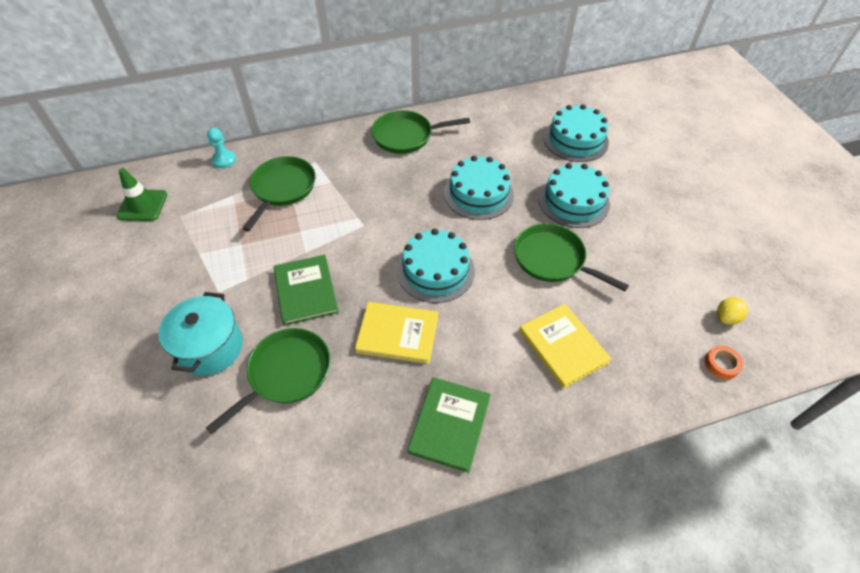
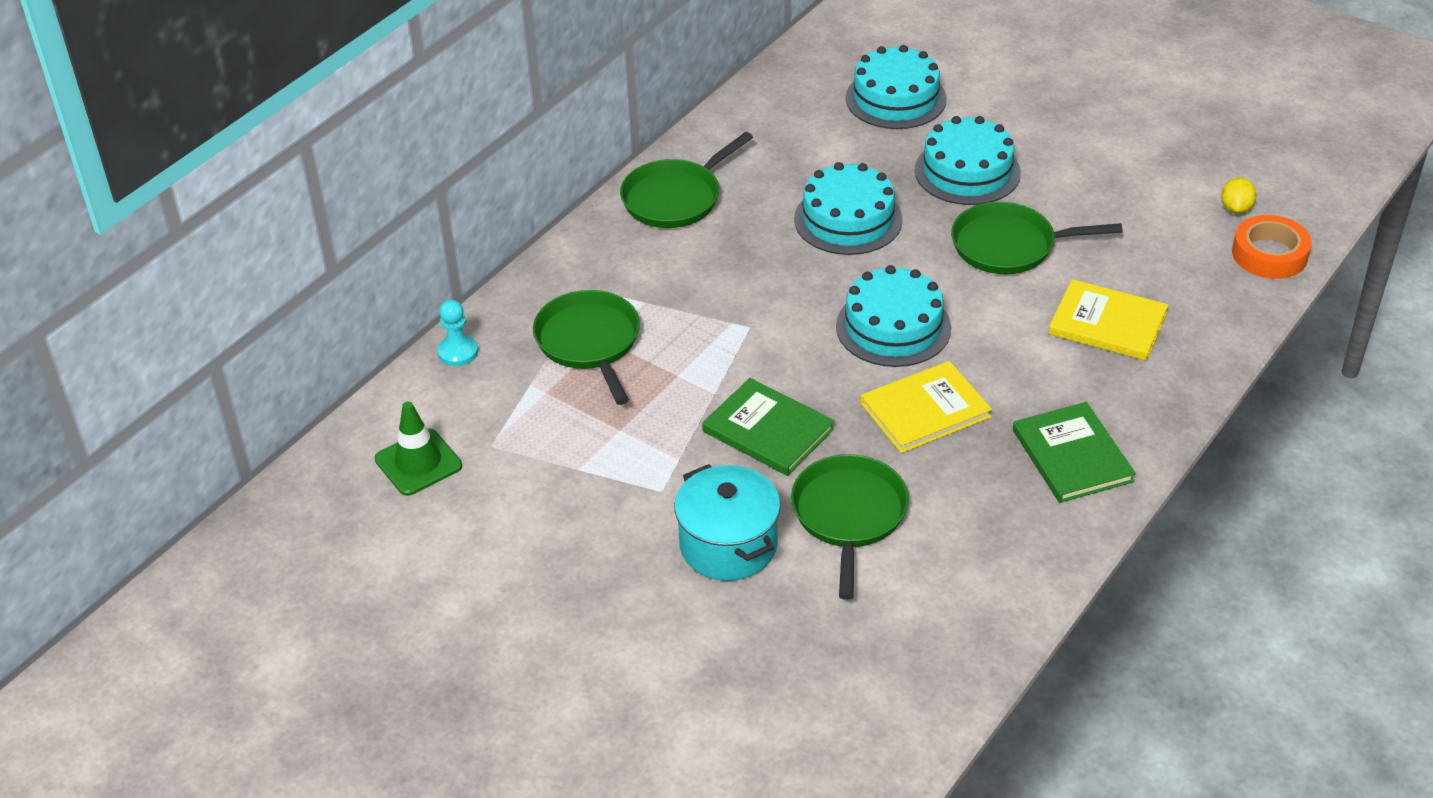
camera: 35 degrees left, 10 degrees down
(721, 364) = (1269, 254): orange tape -> orange tape, size x1.75

